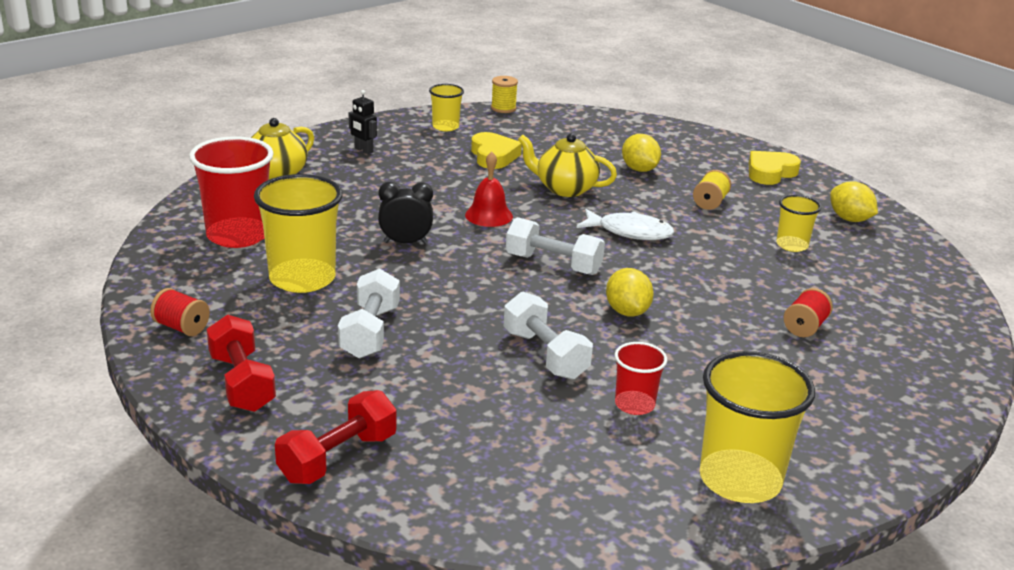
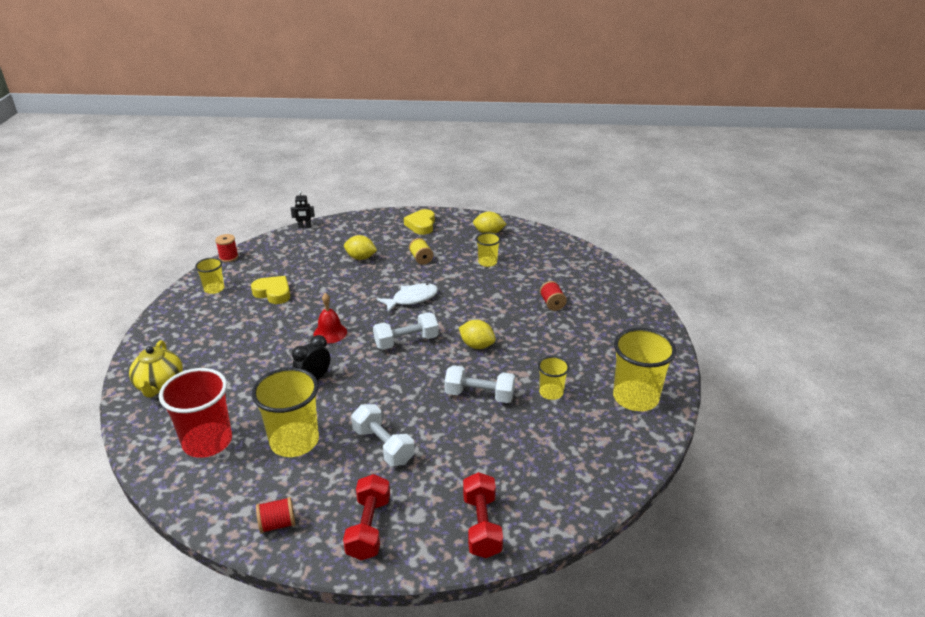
camera: 45 degrees left, 5 degrees up
(242, 383) = (368, 527): red dumbbell -> red dumbbell turned 75 degrees clockwise
(363, 150) = (189, 334): black robot -> black robot (304, 227)
(503, 108) = (228, 257): yellow spool -> red spool
(565, 189) = (343, 292): yellow teapot -> none
(634, 404) = (551, 392): red cup -> yellow cup

